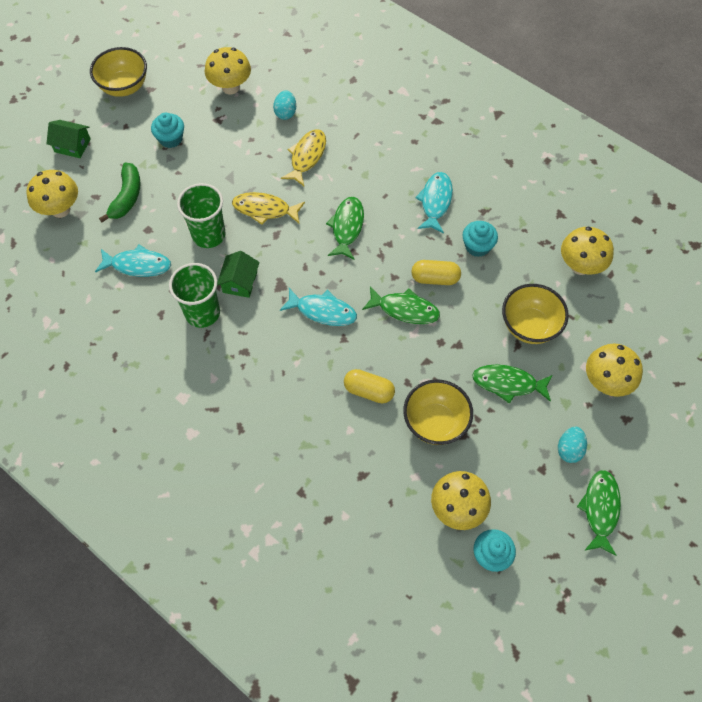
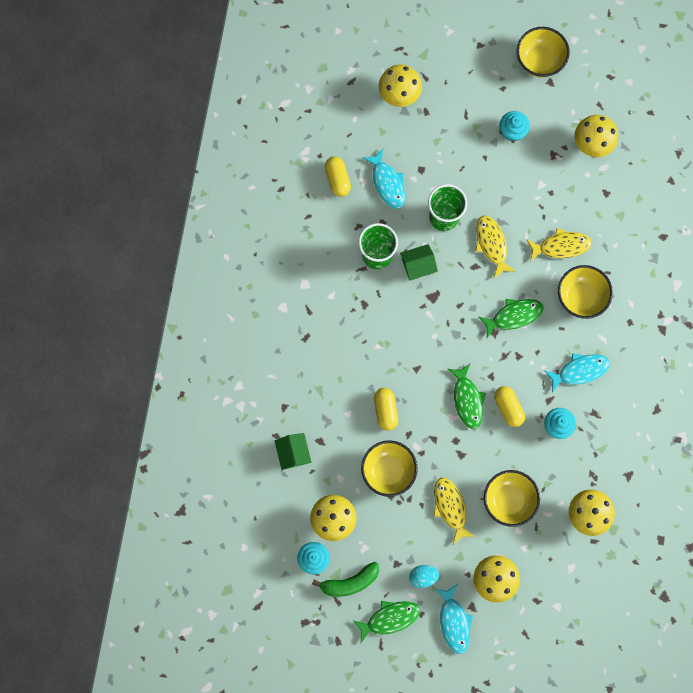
camera: 60 degrees right, 15 degrees up
(72, 145) = (460, 61): green house -> green house (293, 453)
(99, 307) = (337, 179): none -> yellow capsule
(127, 197) = (439, 135): green banana -> green banana (350, 582)
(285, 113) = (594, 203): turquoise egg -> none
(322, 311) = (430, 340): turquoise fish -> turquoise fish (454, 621)
(365, 166) = (581, 297): none -> yellow bowl
(508, 383) = (450, 507): green fish -> yellow fish

